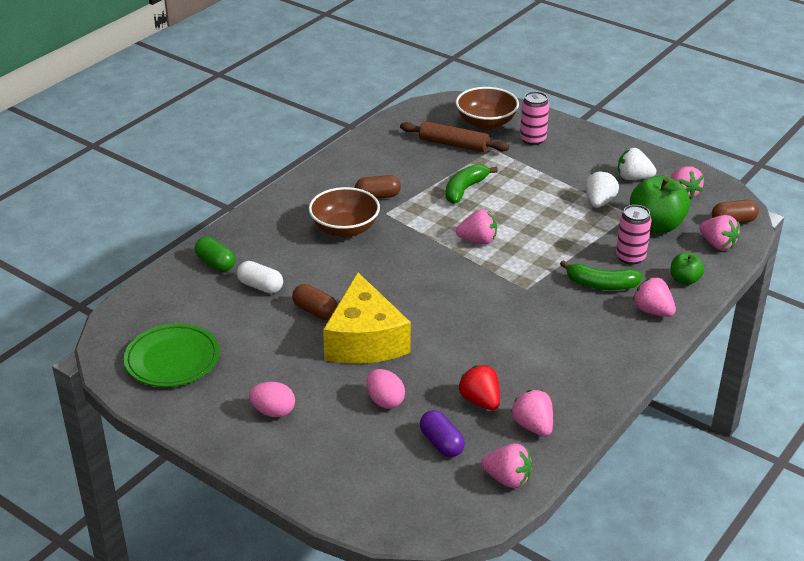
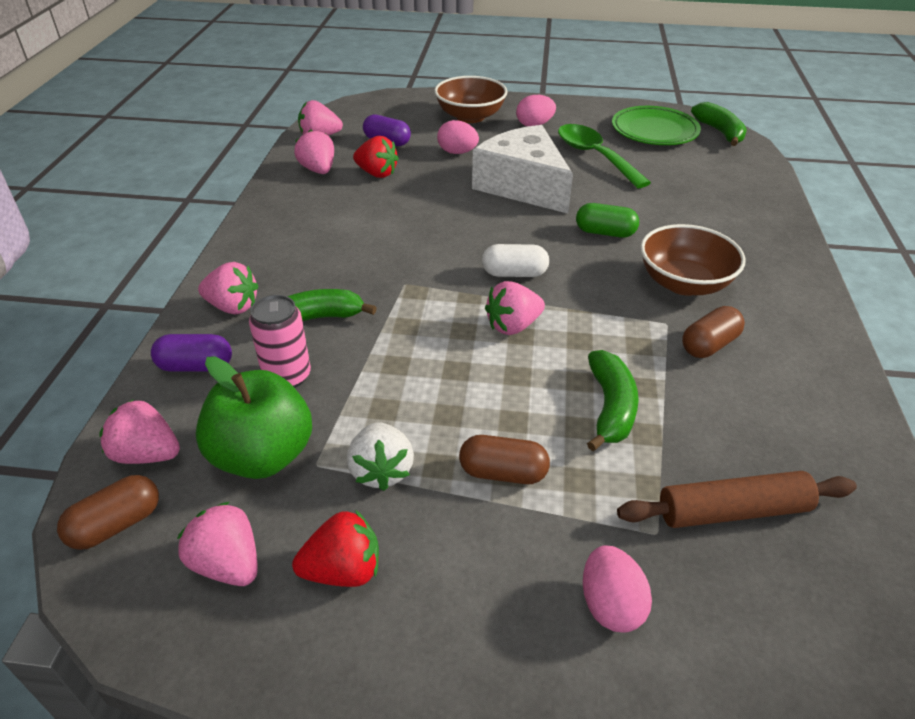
camera: 150 degrees right, 5 degrees up
(118, 335) = (719, 132): none -> green banana
(215, 263) = (748, 203): green capsule -> green capsule (605, 232)
(260, 286) = (675, 197): white capsule -> white capsule (514, 273)
(267, 349) = (594, 156): none -> green spoon
(315, 311) = (596, 194): brown capsule -> brown capsule (503, 473)
(364, 340) = (523, 185): yellow cheese -> white cheese
(486, 123) = (745, 617): brown bowl -> brown bowl (470, 117)
(533, 139) = (610, 605): pink can -> pink egg
(533, 426) = (318, 170): pink strawberry -> pink strawberry turned 150 degrees counterclockwise
(633, 178) = (343, 570): white strawberry -> red strawberry
(684, 280) = (196, 366): green apple -> purple capsule

